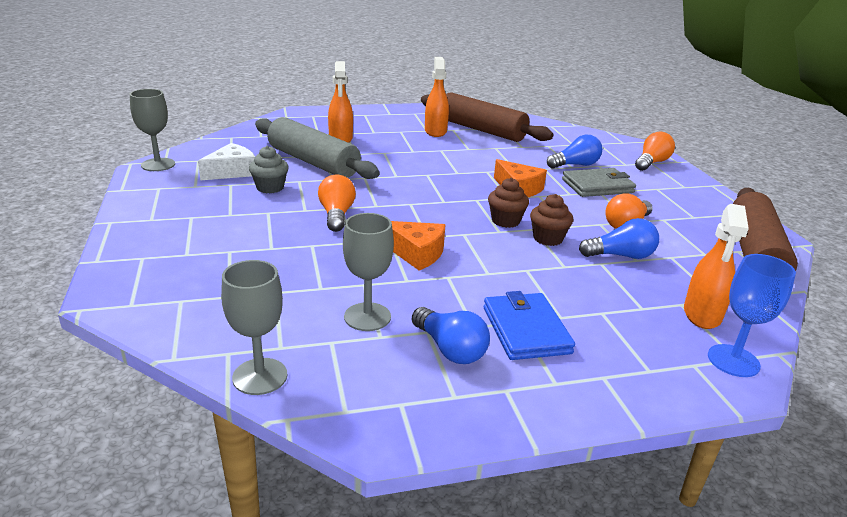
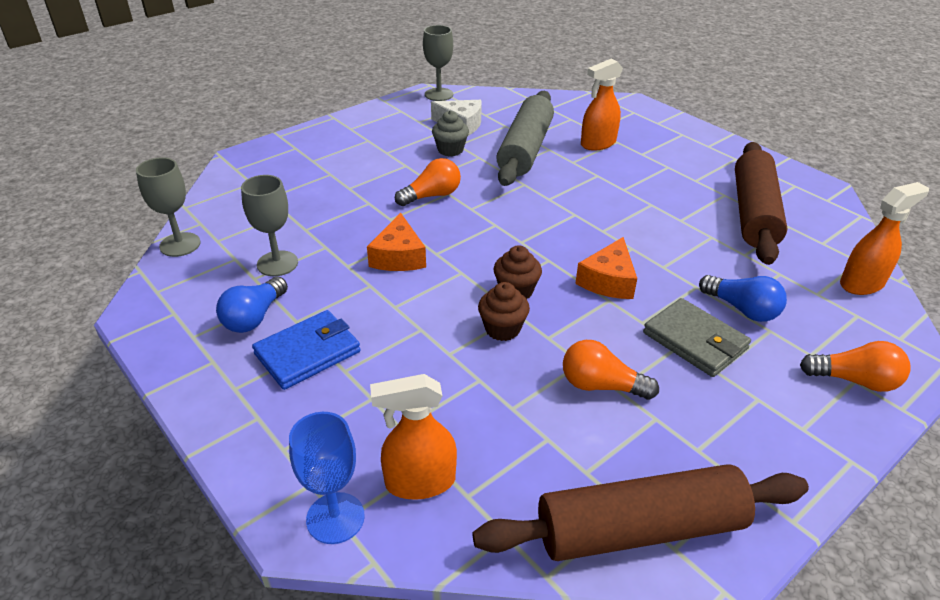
camera: 65 degrees right, 10 degrees up
(435, 131) = (700, 186): orange spray bottle -> orange spray bottle (862, 283)
(621, 256) = (511, 393): blue light bulb -> none

